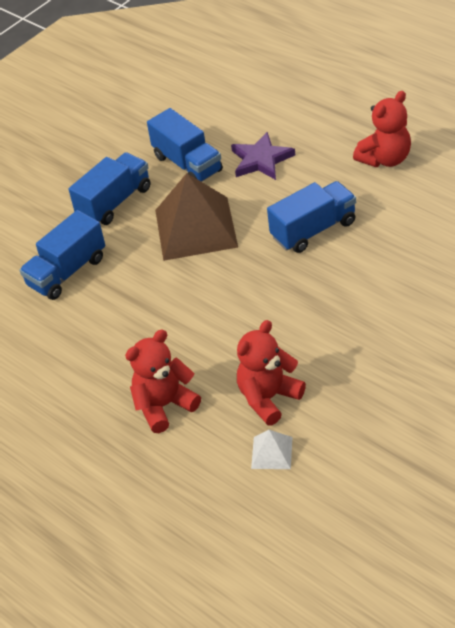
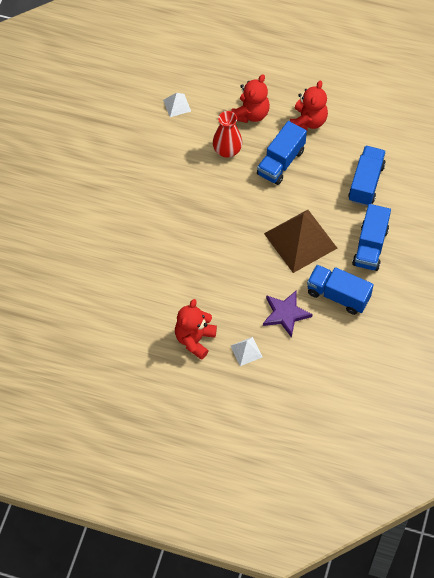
camera: 150 degrees right, 15 degrees up
(229, 362) = (227, 150): none -> red vase
(268, 398) = (193, 135): red teddy bear -> red teddy bear (308, 121)
(313, 230) = (219, 261): blue truck -> blue truck (281, 162)
(328, 136) = (246, 351): none -> white pyramid

